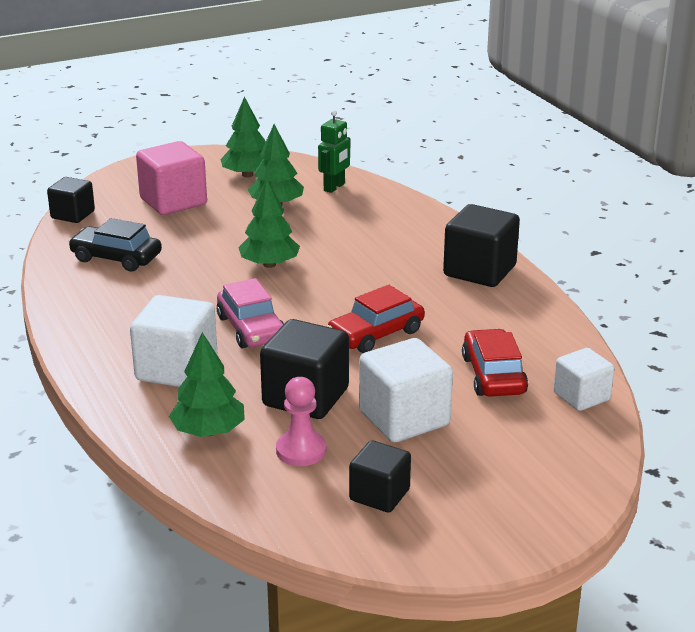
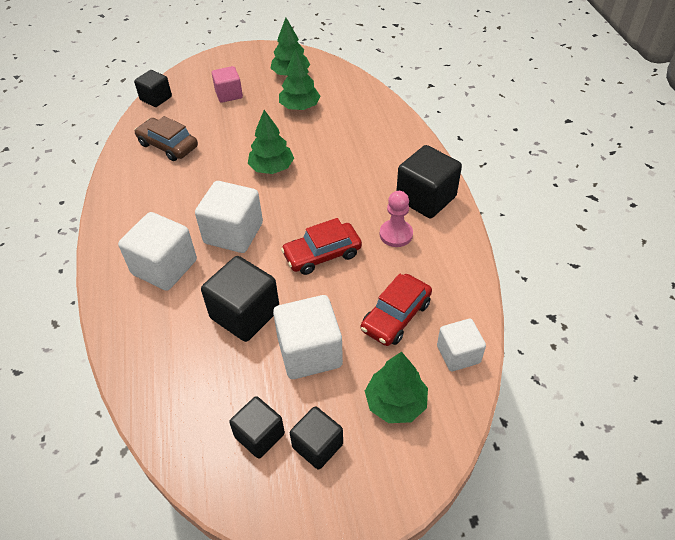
camera: 15 degrees right, 20 degrees up
(116, 258) = (168, 145): black car -> brown car
(173, 201) = (229, 94): pink cube -> pink cube, size x0.62
(208, 431) = (161, 338): green tree -> green tree (395, 403)
(251, 328) = (233, 233): pink car -> white cube
(301, 450) = (219, 372): pink pawn -> pink pawn (396, 234)
(334, 187) = (348, 94): green robot -> none
(454, 493) = (317, 446): none -> black cube
(493, 375) = (396, 316): red car -> red car turned 150 degrees counterclockwise

